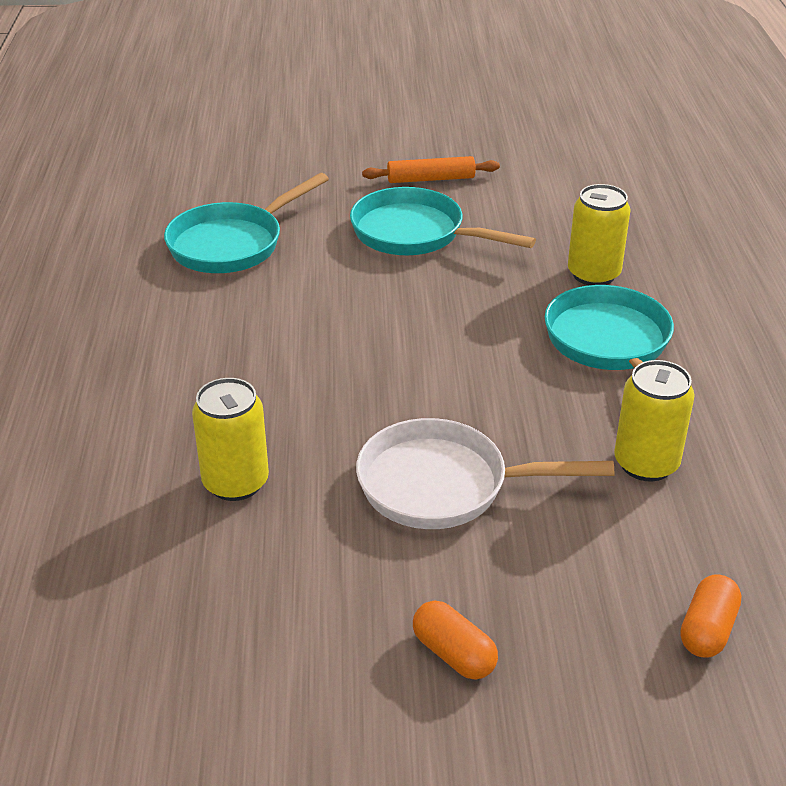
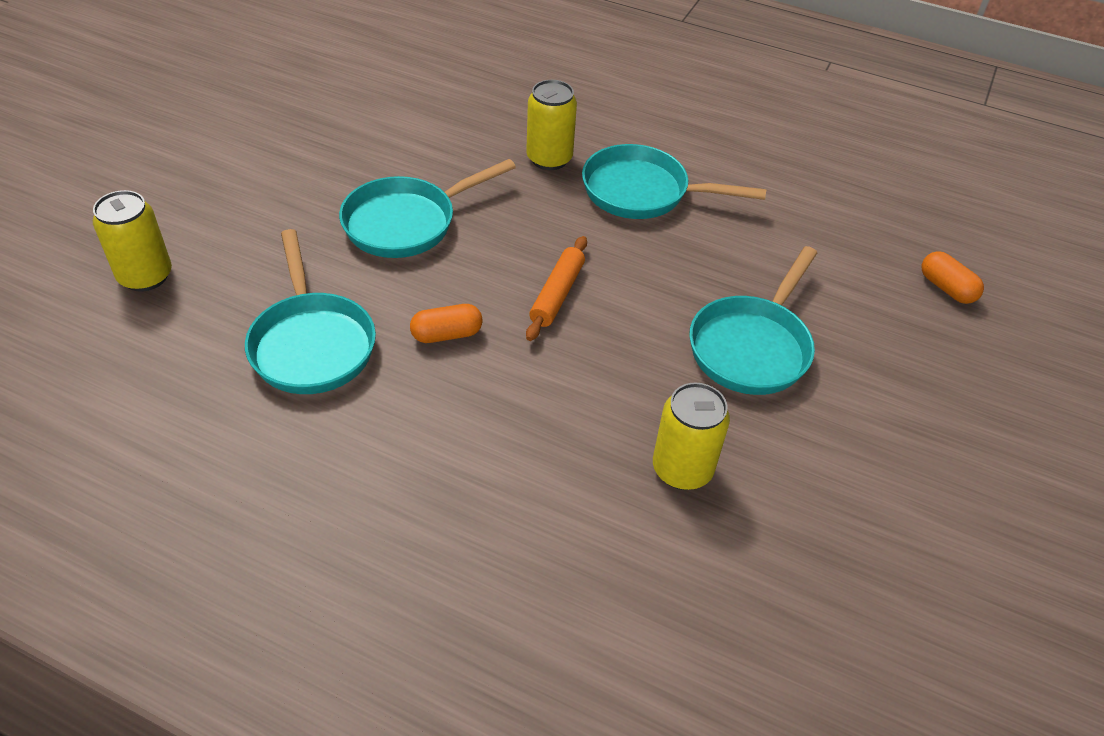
camera: 65 degrees left, 10 degrees up
(431, 179) = (327, 177): orange rolling pin -> orange rolling pin (557, 294)
(444, 485) = (752, 346): white pan -> turquoise pan
(454, 654) = (926, 414): orange capsule -> orange capsule (447, 334)
(646, 463) = (782, 239): yellow can -> yellow can (145, 276)

